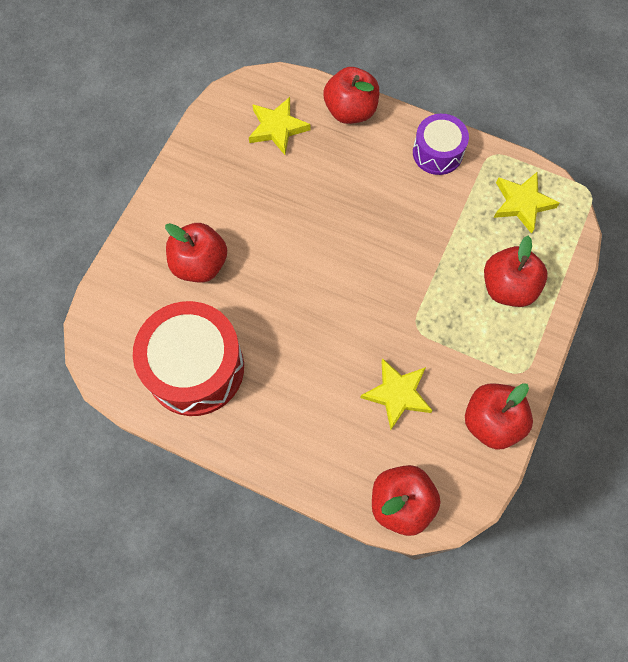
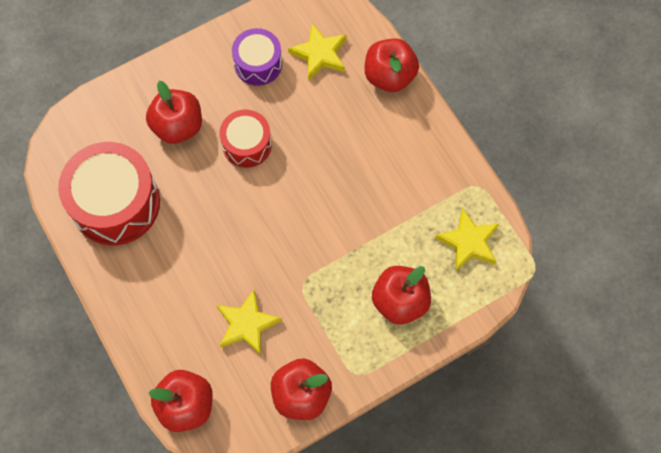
camera: 35 degrees right, 0 degrees up
(274, 241) = (247, 144): none -> red drum
(437, 153) = (433, 156): purple drum -> purple drum (258, 64)

